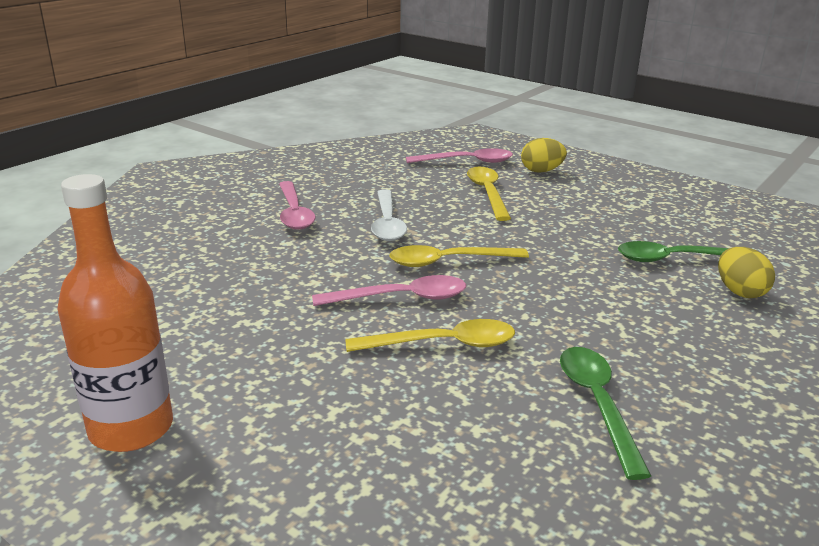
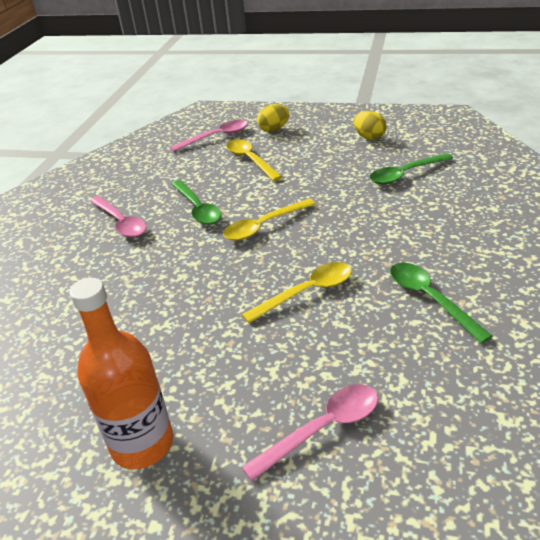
camera: 20 degrees left, 10 degrees up
(387, 223) = (197, 208): white spoon -> green spoon
(401, 298) = (253, 267): pink spoon -> pink spoon (323, 429)
(740, 292) = (458, 186): yellow egg -> yellow egg (369, 137)

